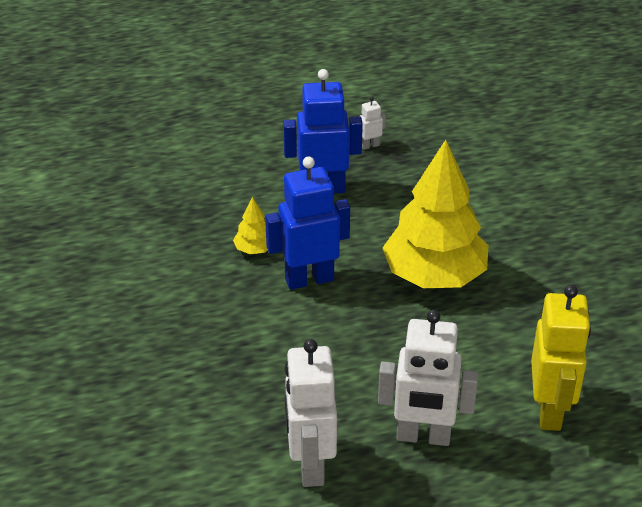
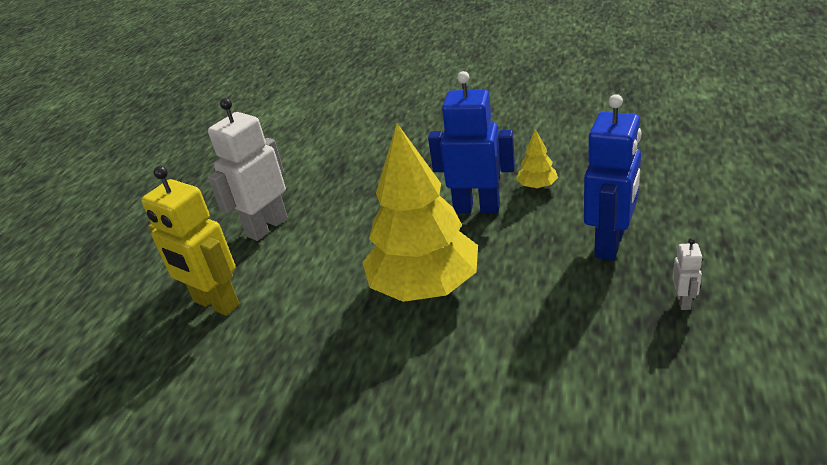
camera: 125 degrees right, 5 degrees down
(309, 279) = (477, 208): blue robot -> blue robot turned 90 degrees counterclockwise
(310, 465) = (297, 173): white robot -> none

